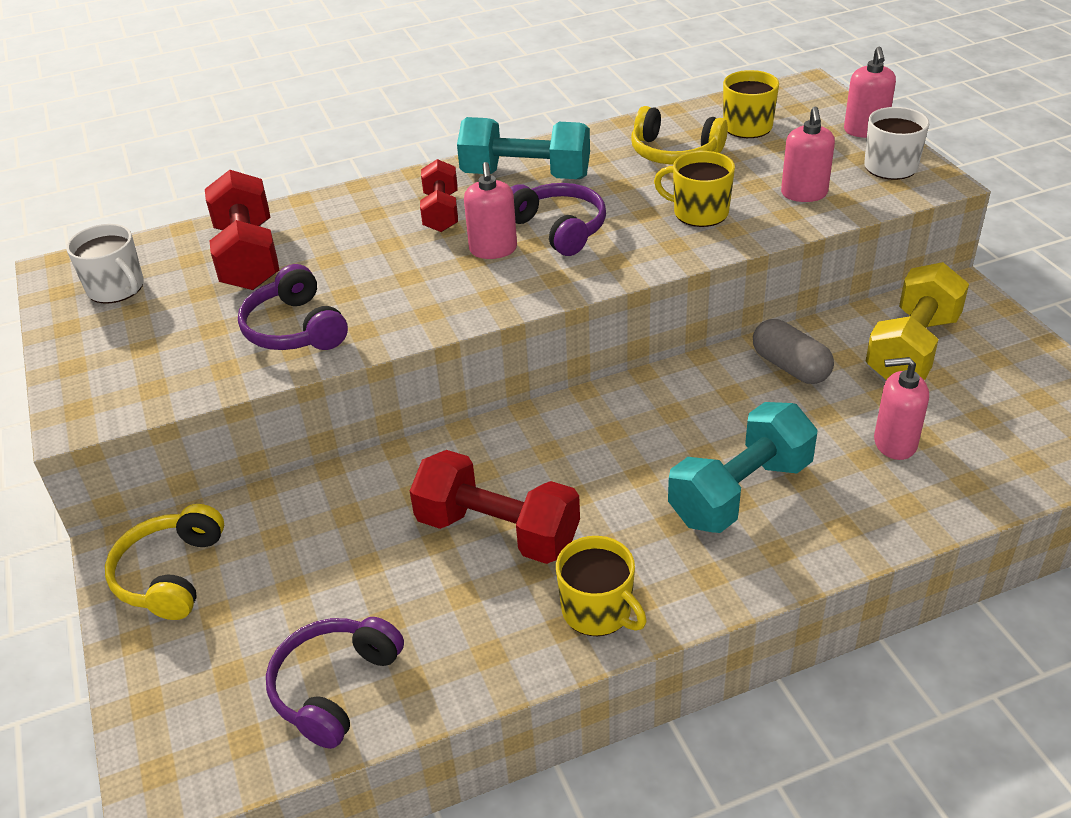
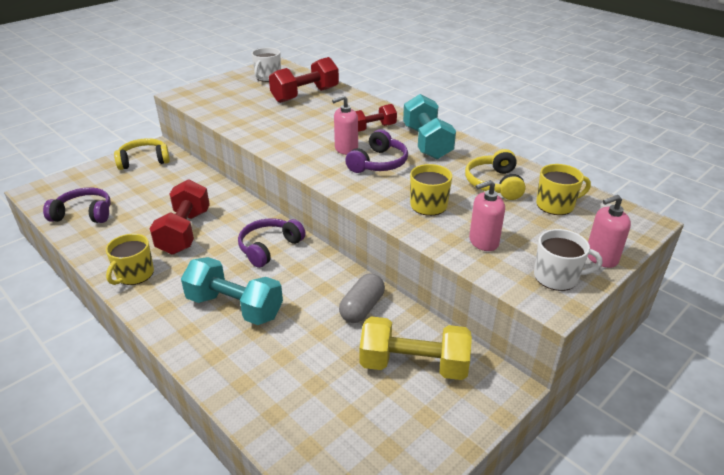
camera: 65 degrees right, 5 degrees down
(295, 329) = (254, 118): purple headphones -> purple headphones (269, 248)
(894, 443) = (302, 369): pink soap dispenser -> none

